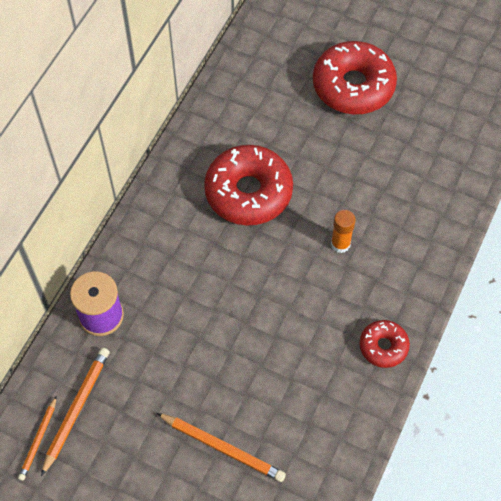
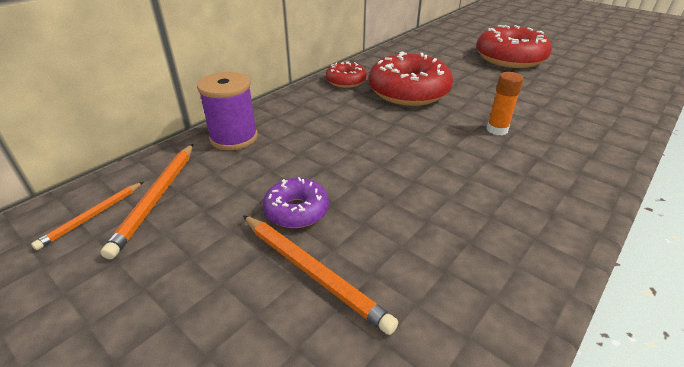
camera: 15 degrees right, 25 degrees down
(76, 409) = (157, 198): orange pencil -> orange pencil turned 150 degrees clockwise
(192, 394) = (296, 210): none -> purple donut
(383, 346) = (554, 211): red donut -> red donut (346, 81)

